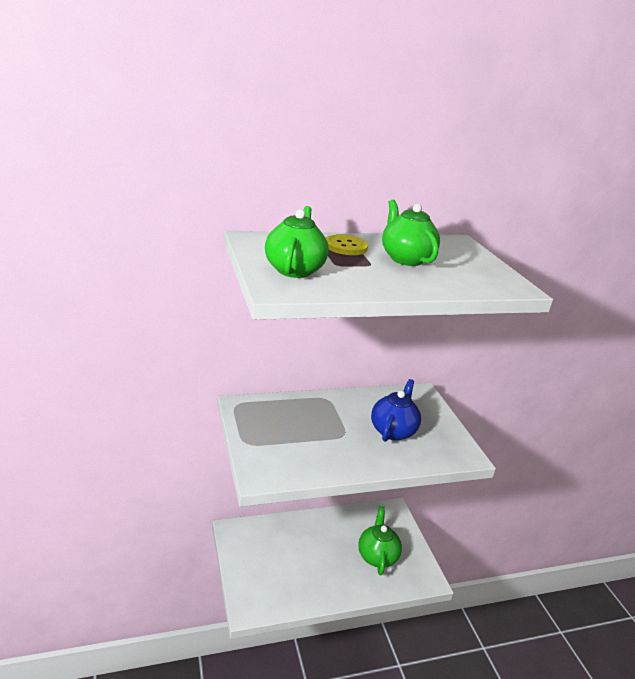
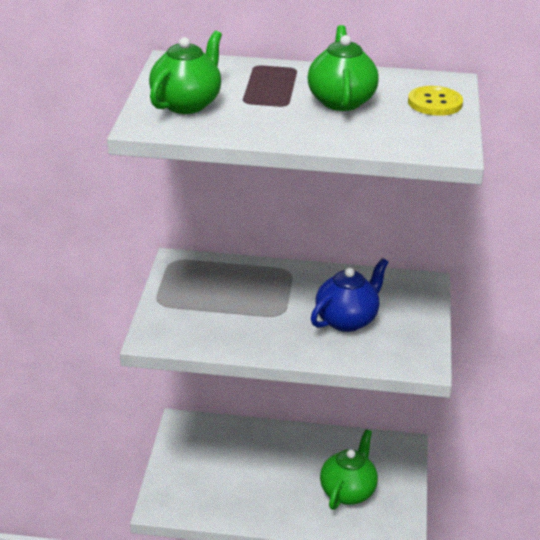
camera: 25 degrees right, 5 degrees up
(346, 247) = (279, 80): yellow button -> yellow button (435, 103)

